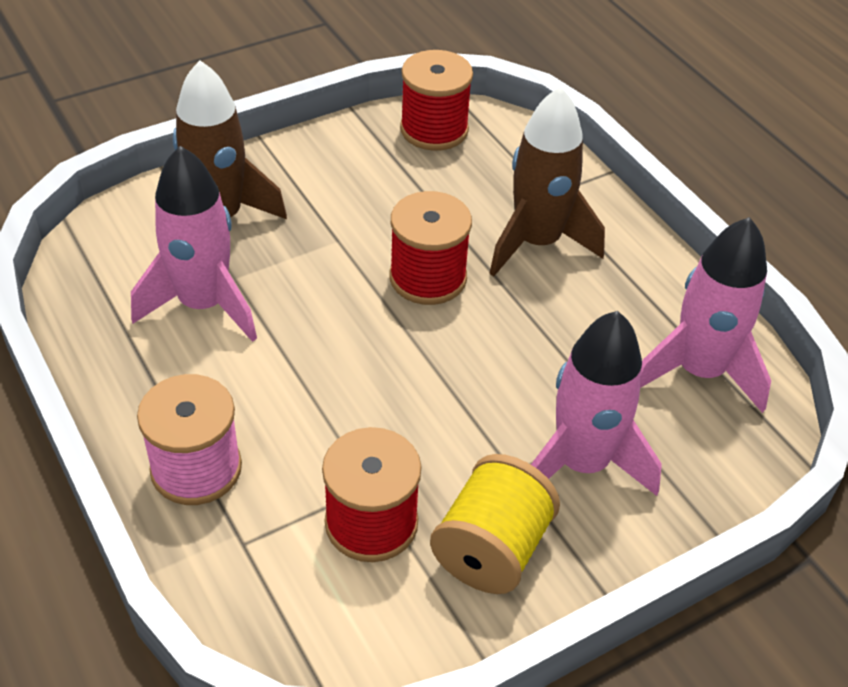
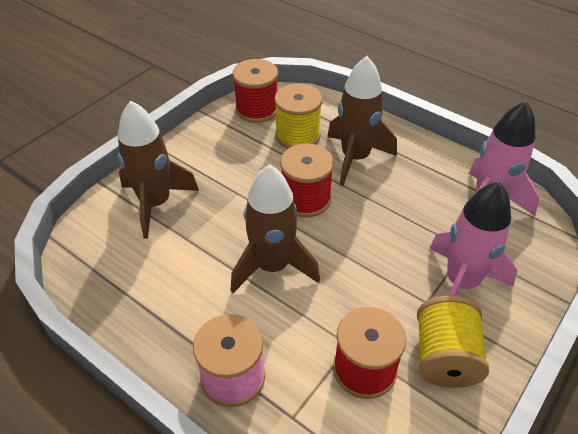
camera: 20 degrees left, 0 degrees up
(203, 305) = (176, 263): pink rocket -> none
(327, 351) = (272, 266): none -> brown rocket
(471, 185) = (297, 136): none -> yellow spool

